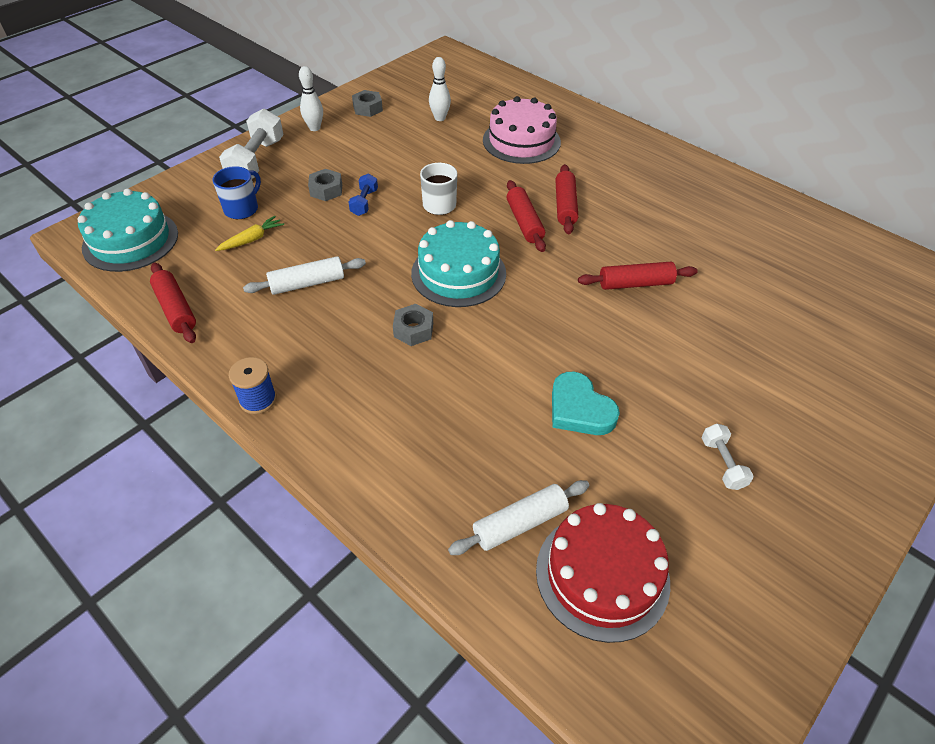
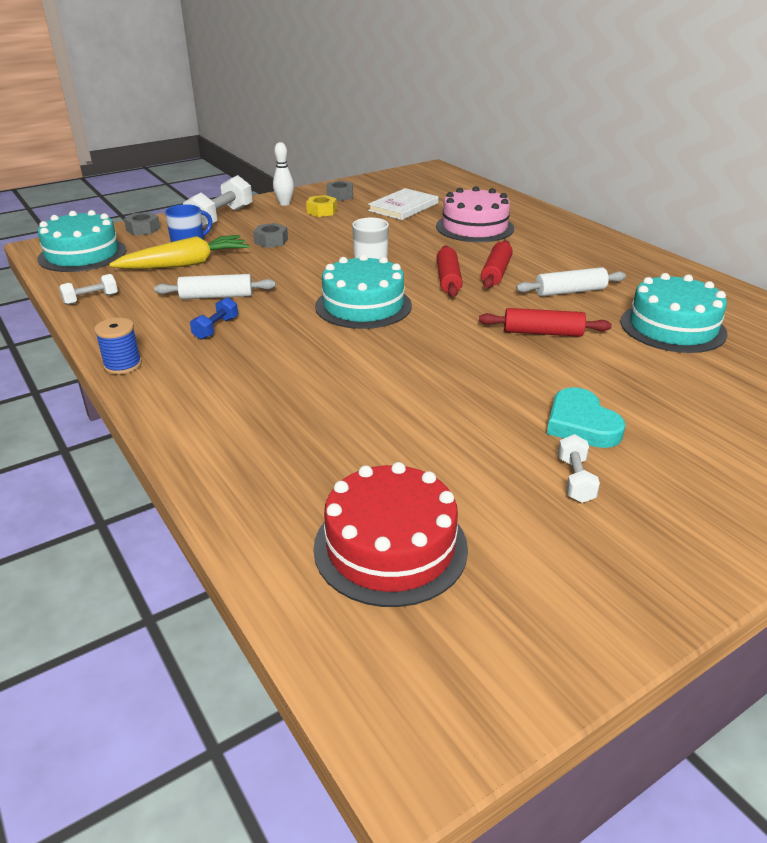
camera: 15 degrees right, 15 degrees down
(176, 309) = (91, 299): red rolling pin -> white dumbbell
(252, 239) = (185, 264): yellow carrot -> yellow carrot, size x1.96
(359, 136) = (321, 211): none -> yellow nut
(364, 202) = (301, 252): blue dumbbell -> blue dumbbell (216, 328)
(413, 330) = (297, 338): grey nut -> grey nut (143, 229)
(440, 118) = (403, 207): white bowling pin -> white book
(520, 523) = (323, 491): white rolling pin -> white rolling pin (570, 291)
(579, 409) = (434, 415): turquoise heart -> turquoise heart (581, 424)
(743, 257) = (672, 327): none -> turquoise cake

